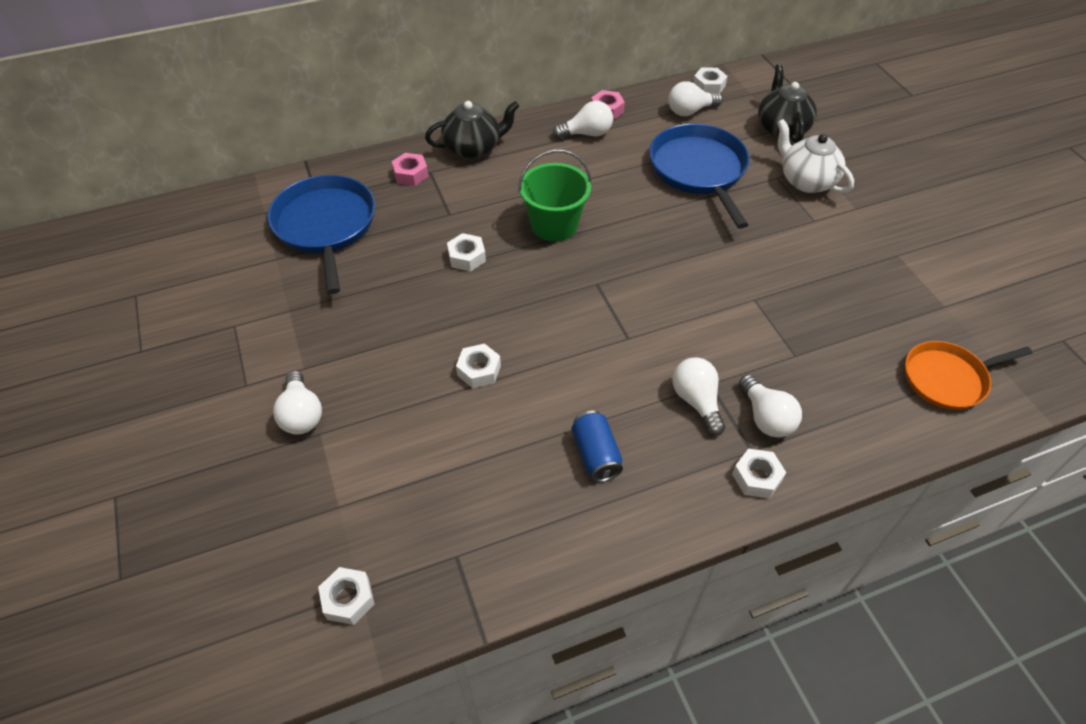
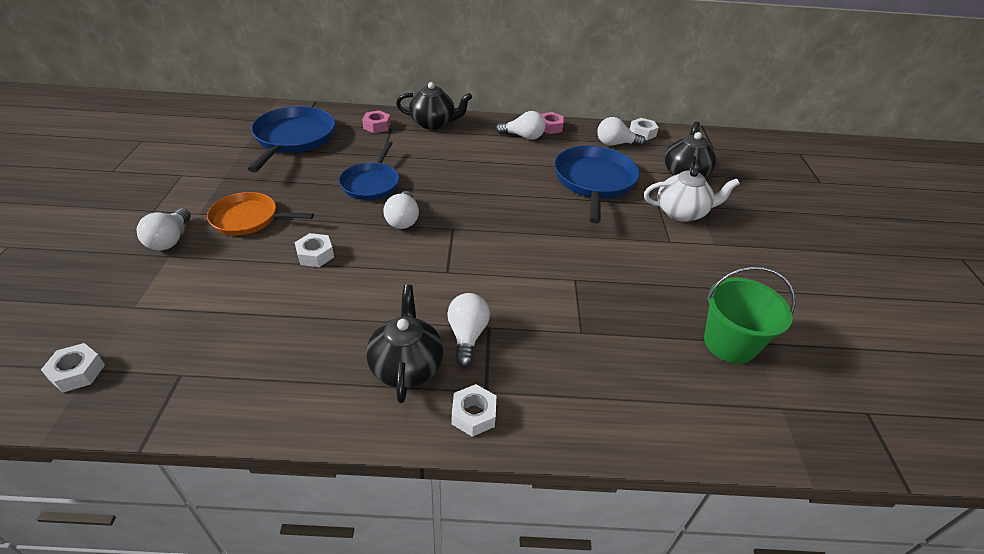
camera: 20 degrees right, 10 degrees down
(467, 257) = (371, 183): white nut -> blue pan
(554, 225) = (452, 183): green bucket -> green bucket (729, 343)
(595, 454) = (351, 344): blue can -> none
(664, 455) = (406, 366): none -> black teapot
(766, 417) = (518, 370): white light bulb -> white light bulb (403, 220)
(806, 181) = (681, 213): white teapot -> white teapot turned 105 degrees clockwise
(948, 378) = (719, 402): orange pan -> orange pan (249, 219)

